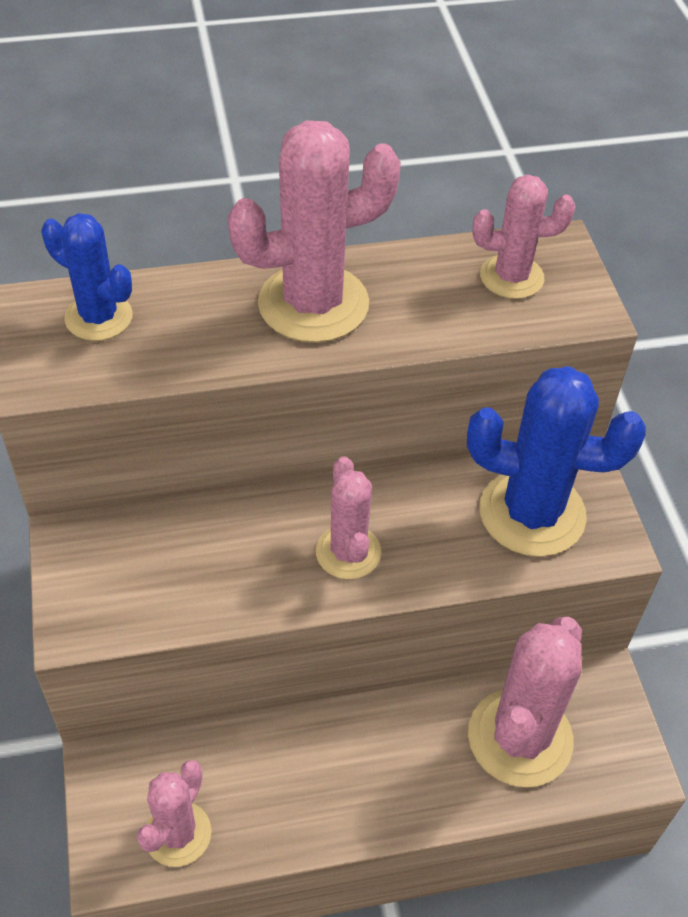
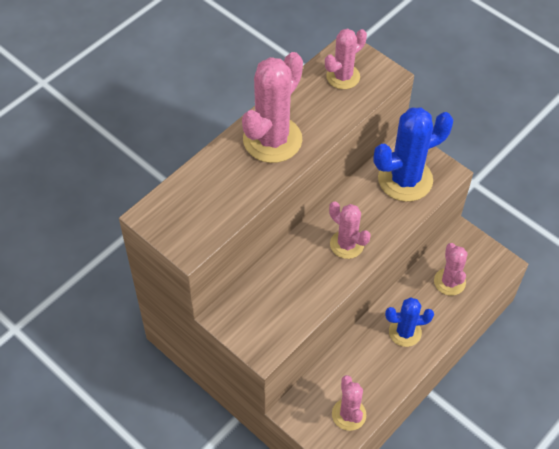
camera: 35 degrees left, 5 degrees up
(98, 317) = (185, 203): blue cactus -> blue cactus (405, 332)
(520, 738) = (449, 282): pink cactus -> pink cactus, size x0.60

